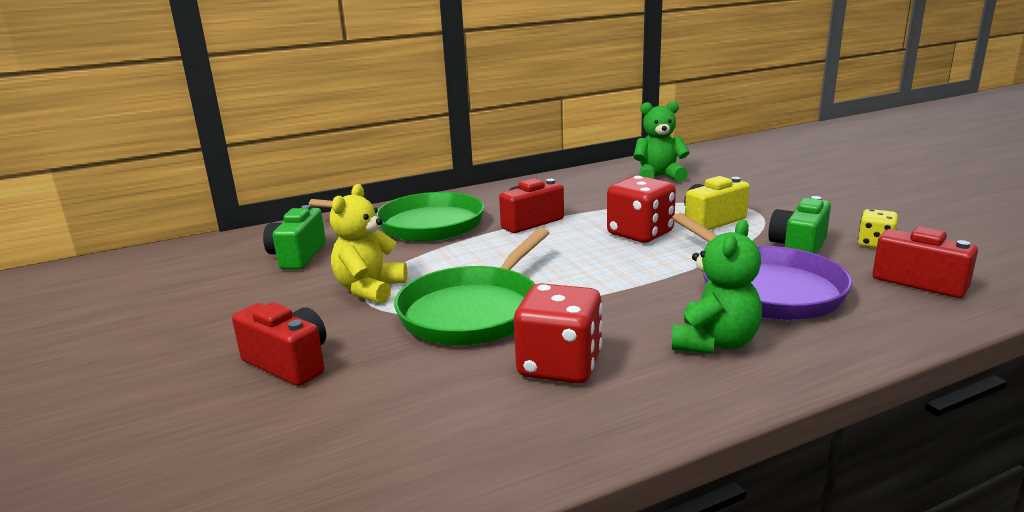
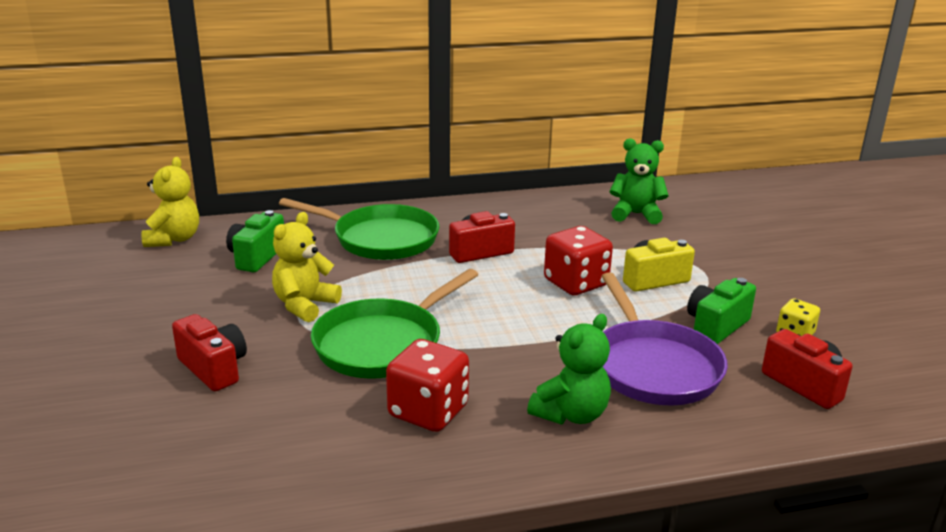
camera: 10 degrees right, 5 degrees up
(199, 253) = (174, 239): none -> yellow teddy bear

